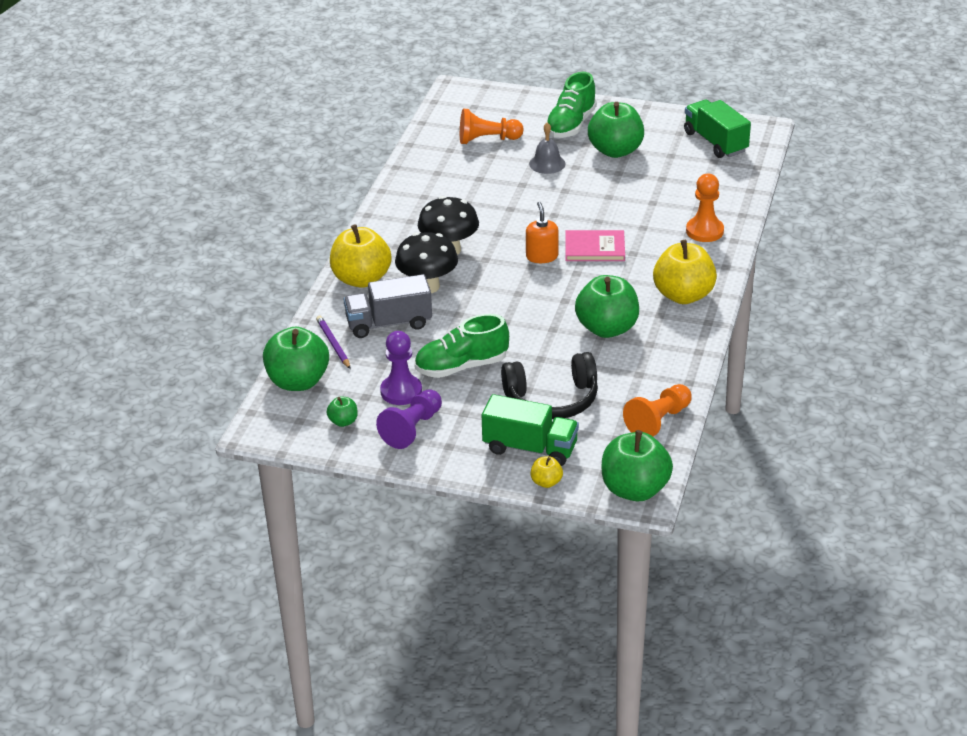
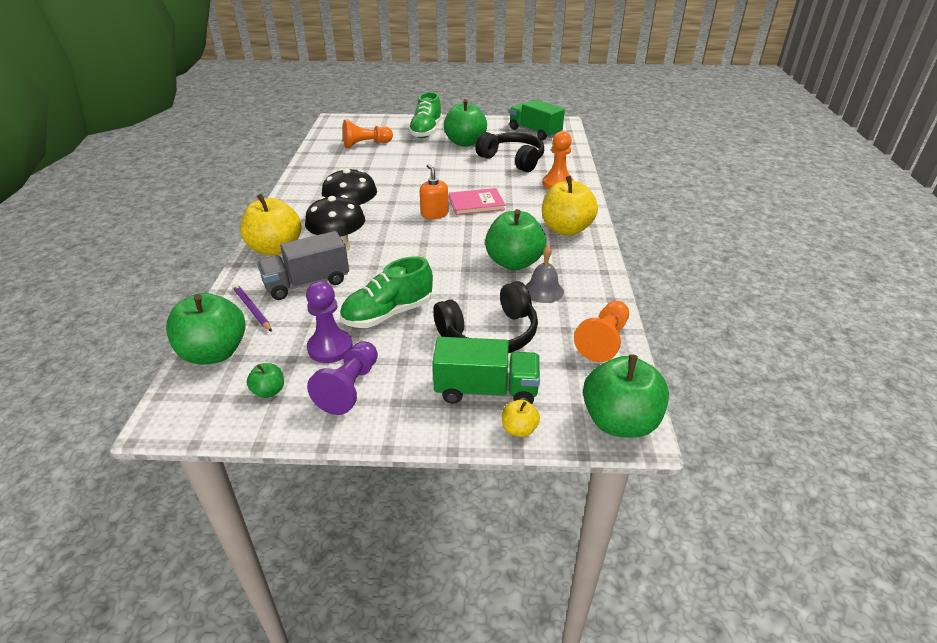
camera: 15 degrees left, 0 degrees up
(547, 163) = (416, 154): grey bell -> grey bell (543, 290)
(666, 186) = (513, 159): none -> black headphones

